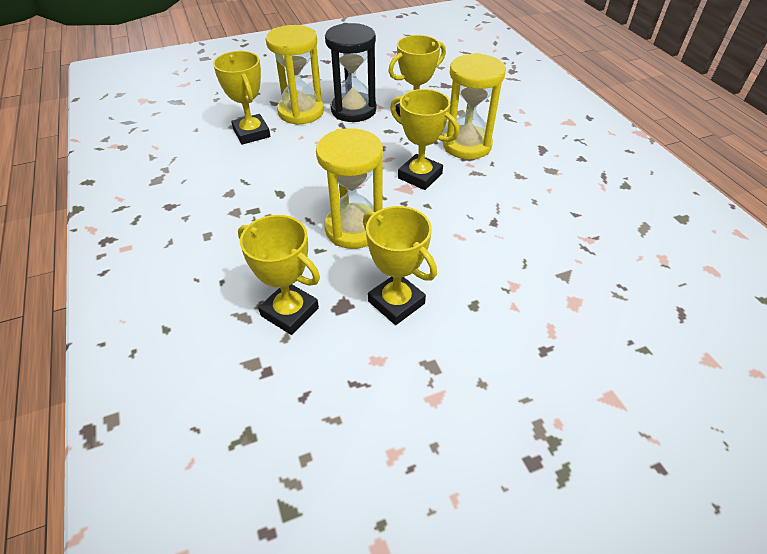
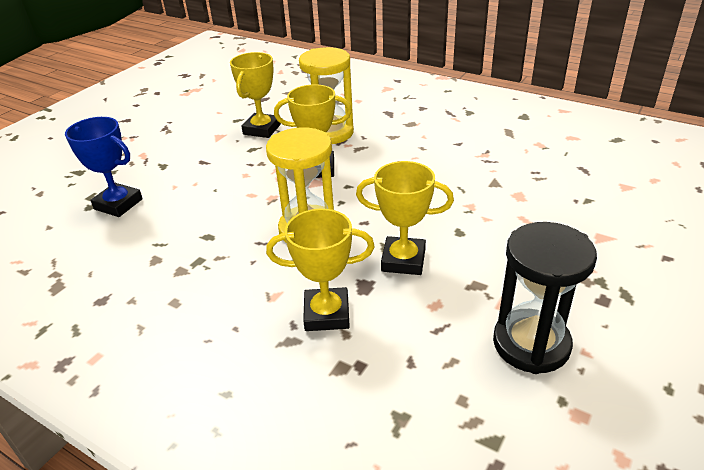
camera: 35 degrees left, 10 degrees down
(252, 133) = (118, 204): yellow trophy -> blue trophy
(301, 112) = (150, 168): yellow hourglass -> none
(353, 110) = (201, 147): black hourglass -> black hourglass (531, 344)

